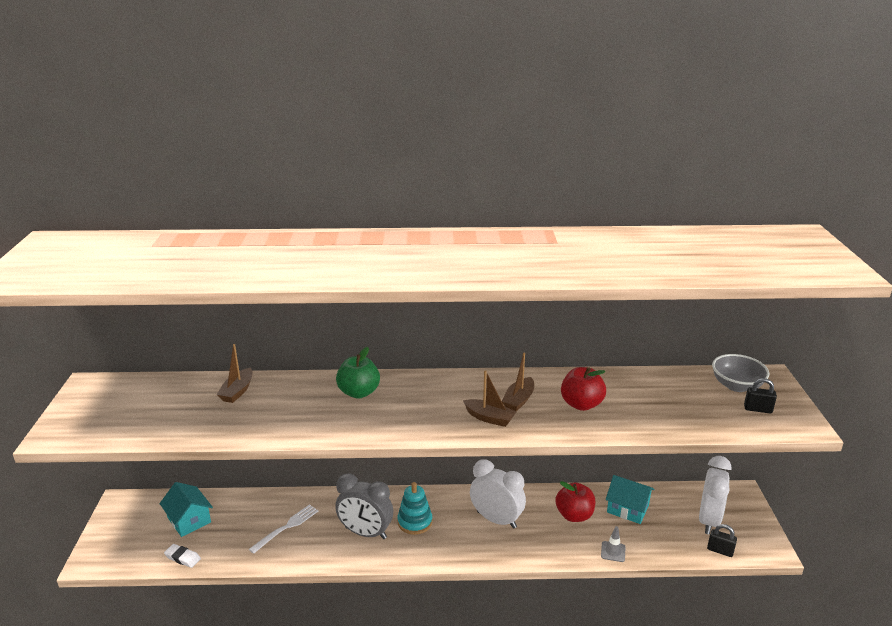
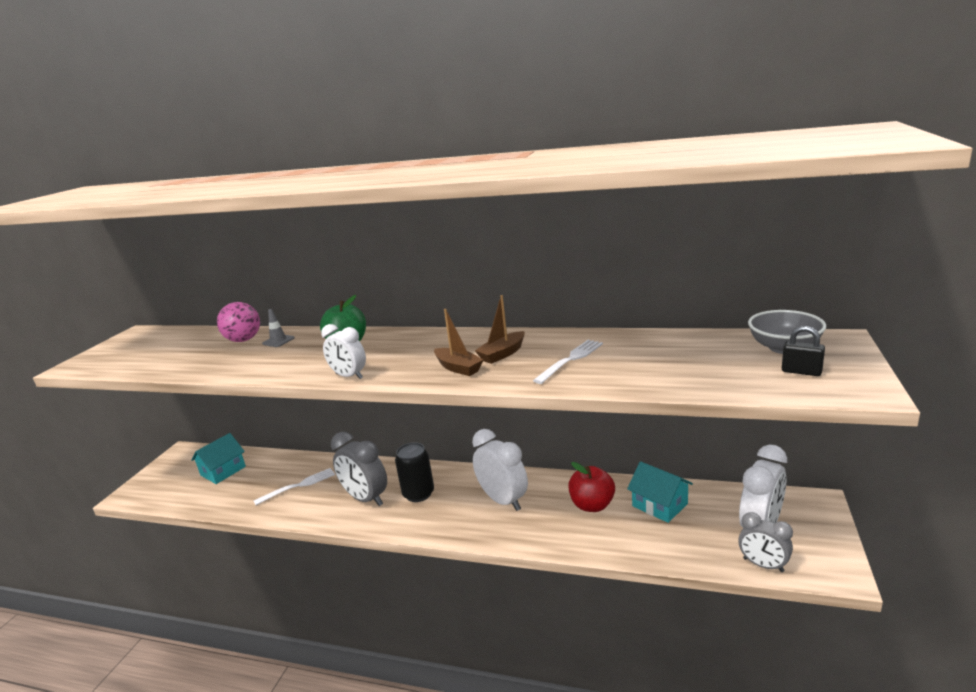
camera: 20 degrees right, 5 degrees down
(183, 558) = (197, 502): white eraser -> none
(189, 520) = (223, 471): turquoise house -> turquoise house turned 60 degrees clockwise
(237, 391) = (244, 340): brown boat -> pink ball
(392, 433) = (349, 376): none -> white clock
(415, 522) = (418, 494): turquoise stacking toy -> black can
(581, 404) = (571, 359): red apple -> white fork
(613, 551) = (621, 548): grey traffic cone -> grey traffic cone (278, 341)
(720, 550) = (763, 565): black padlock -> grey clock

